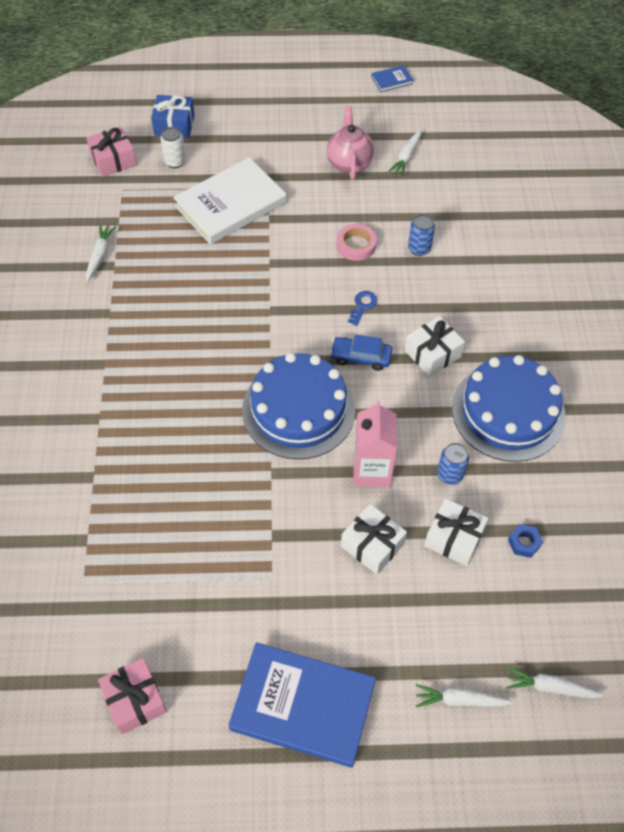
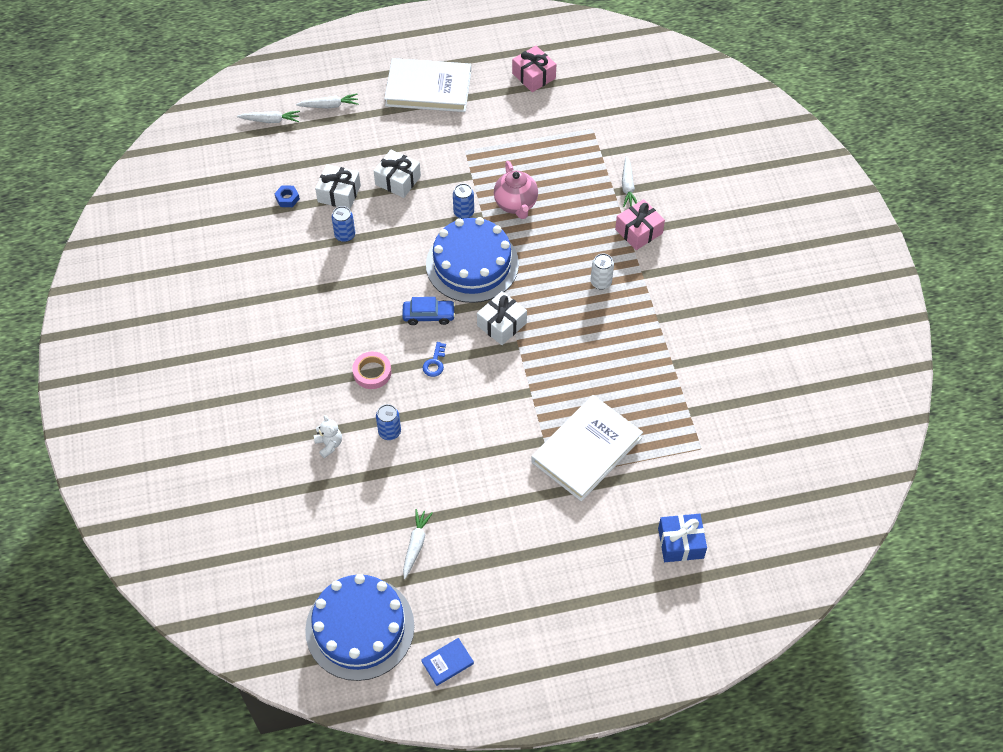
camera: 170 degrees right, 0 degrees up
(100, 255) = (690, 372): white carrot -> white carrot (627, 186)
(113, 160) = (726, 483): pink gift -> pink gift (638, 231)
(175, 162) = (661, 493): white can -> white can (601, 282)
(294, 480) = (463, 213): none -> blue can
(303, 706) = (428, 88): blue book -> white book
(349, 163) = (476, 525): pink teapot -> pink teapot (516, 204)
(356, 245) = (451, 425): pink tape -> pink tape (372, 372)
(371, 470) = (406, 229): pink carton -> none
(432, 354) = (367, 329): white gift -> white gift (501, 324)
(480, 247) = (329, 444): none -> white teddy bear
(508, 412) = (300, 290): blue cake -> blue cake (360, 628)

